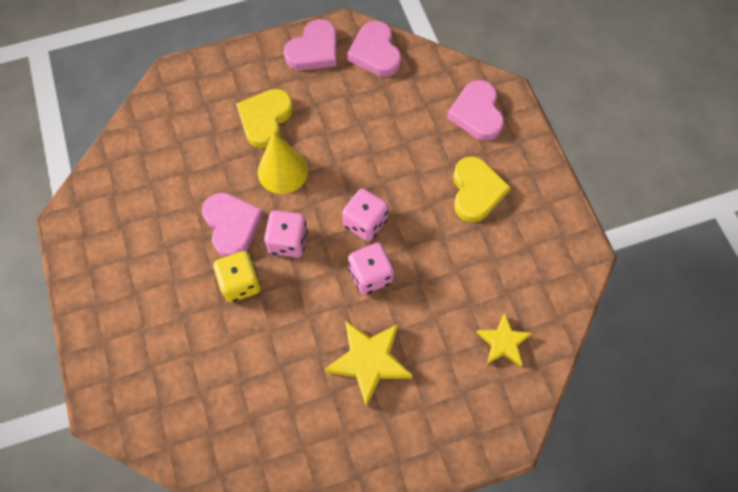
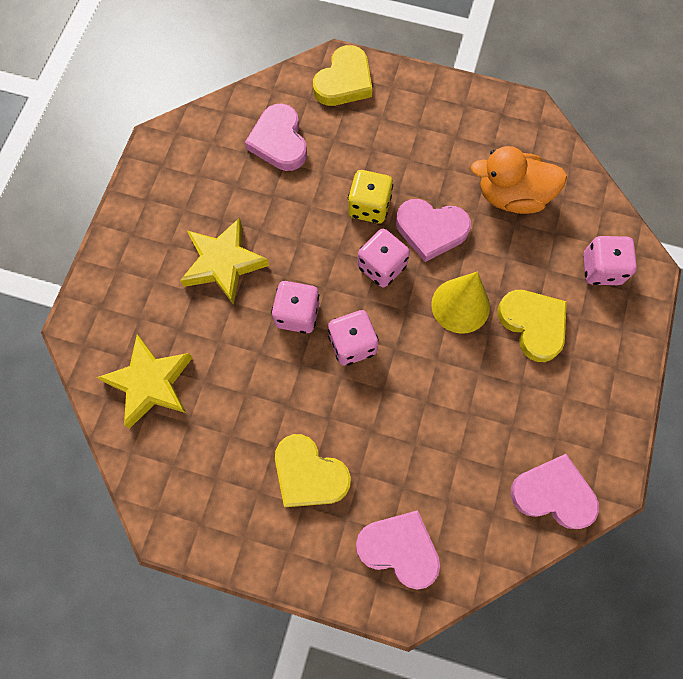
camera: 125 degrees right, 5 degrees up
(121, 386) = (344, 81): none -> yellow heart
(163, 187) = (512, 196): none -> orange duck
(191, 100) = (601, 269): none -> pink dice
(314, 50) = (597, 428): pink heart -> pink heart (279, 141)
(503, 342) = (150, 383): yellow star -> yellow star, size x1.58

